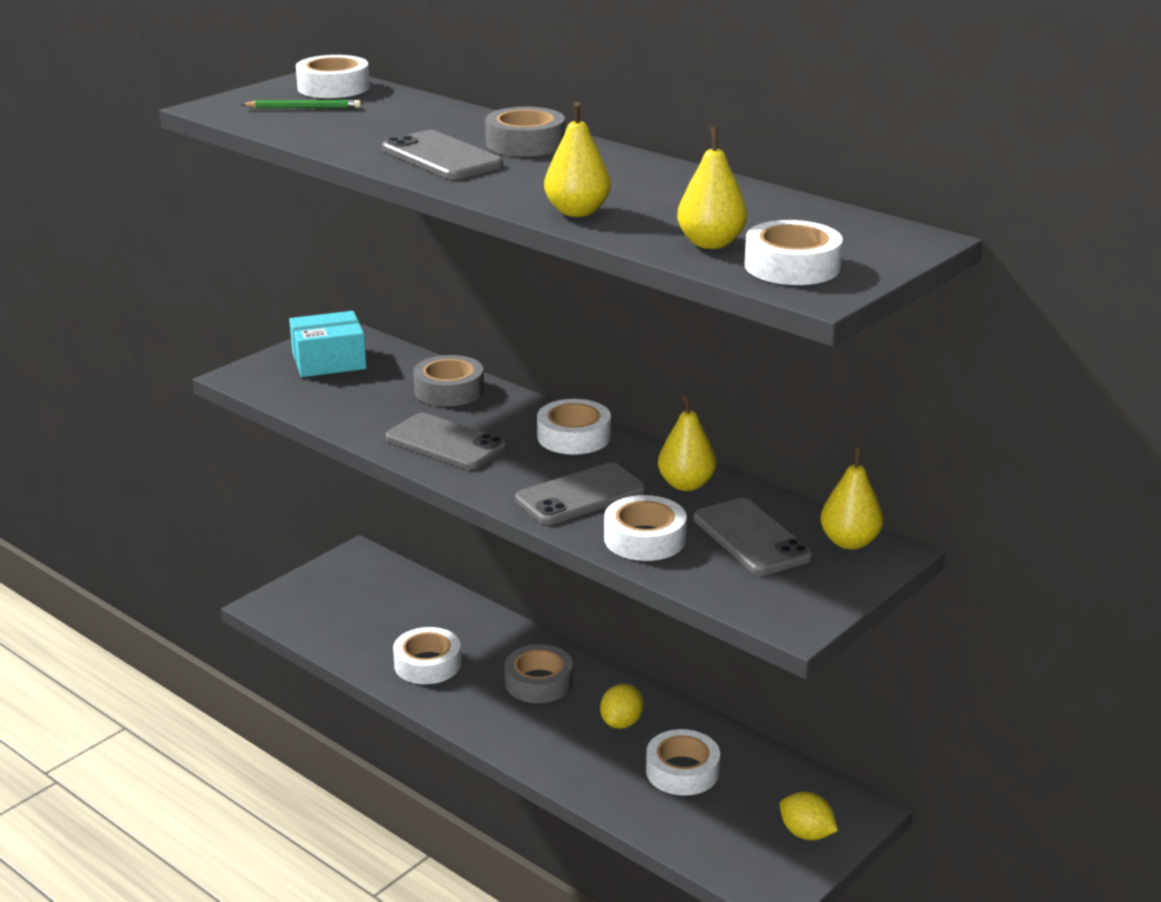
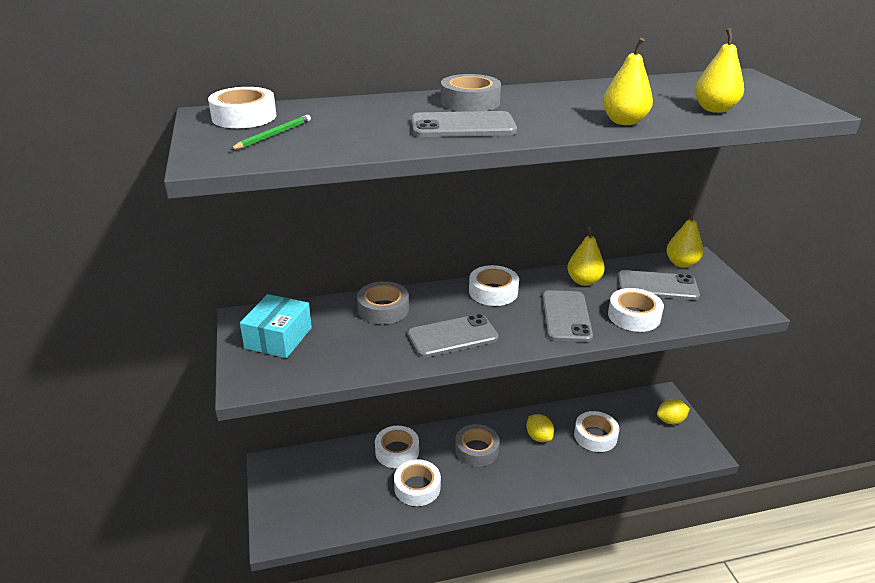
camera: 55 degrees left, 5 degrees up
(792, 266) = (768, 104): white tape -> white tape (397, 451)

